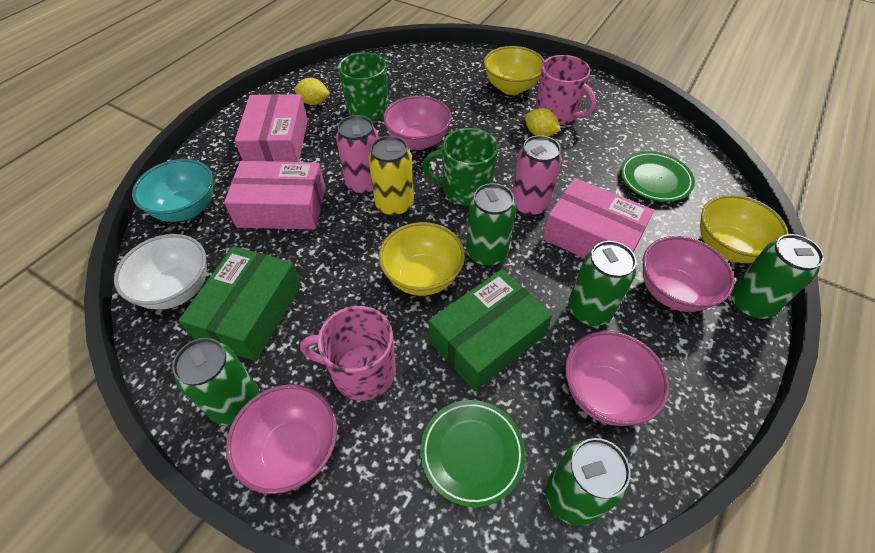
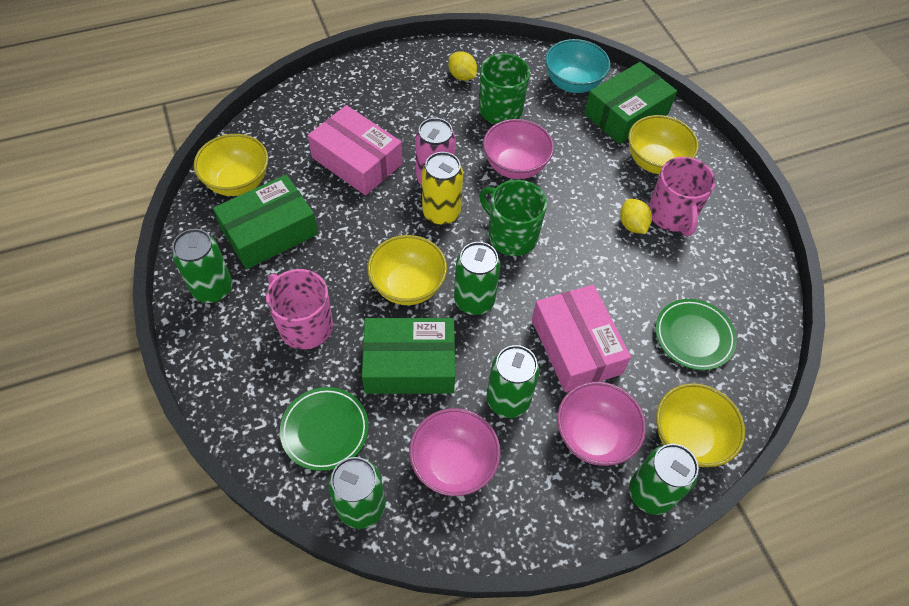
camera: 35 degrees right, 5 degrees up
(177, 289) = (238, 182): white bowl -> yellow bowl
(187, 209) = (291, 120): turquoise bowl -> turquoise bowl (572, 84)
(277, 142) = (400, 99): pink box -> none
(293, 450) = (221, 344): pink bowl -> none
(460, 68) = (626, 114): none -> green box
(529, 205) = (551, 284): pink can -> none

